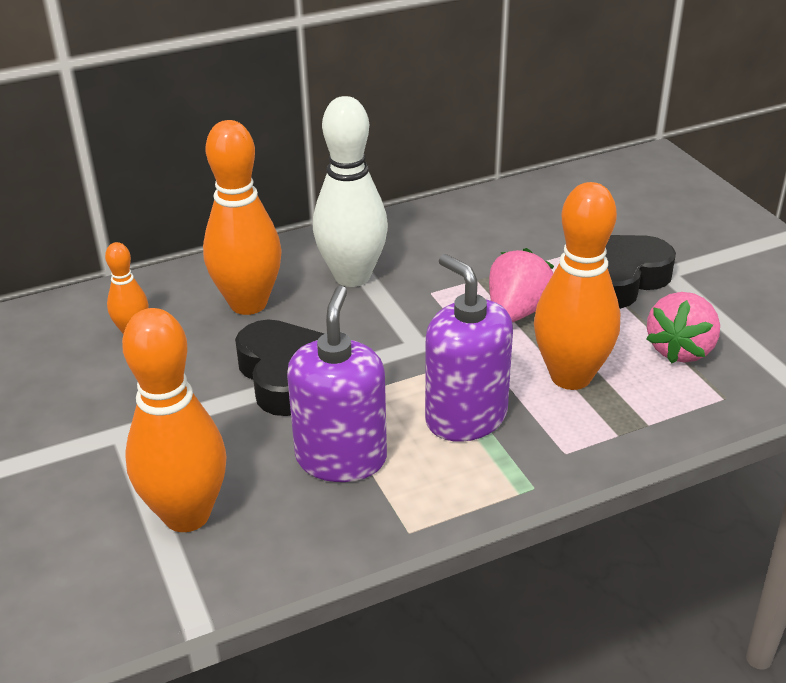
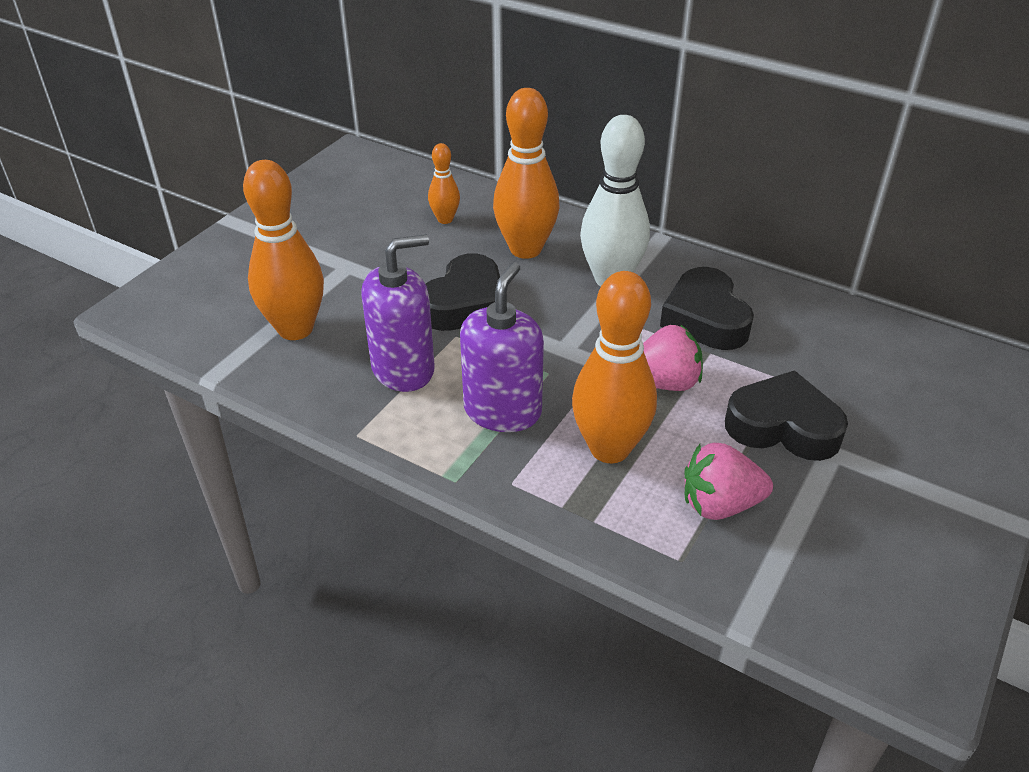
camera: 55 degrees right, 5 degrees up
(459, 254) = (705, 318): none -> black heart

